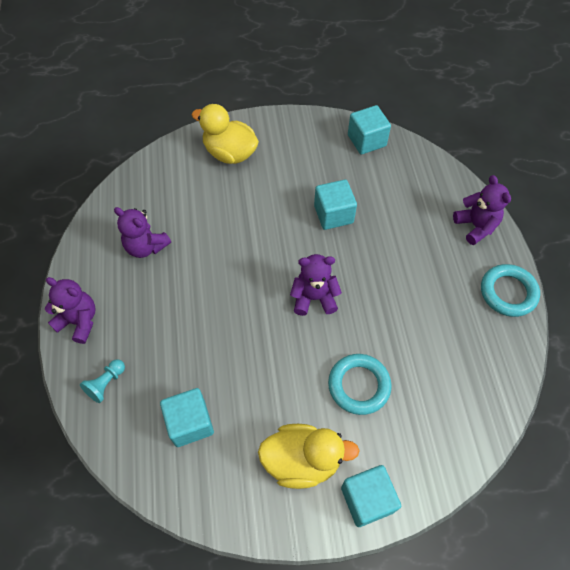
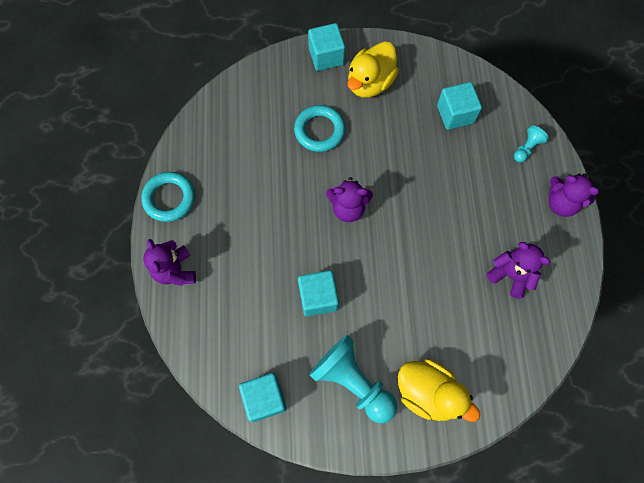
camera: 175 degrees left, 10 degrees up
(294, 156) = (353, 382): none -> turquoise pawn
(302, 460) = (370, 83): yellow duck -> yellow duck turned 60 degrees counterclockwise

